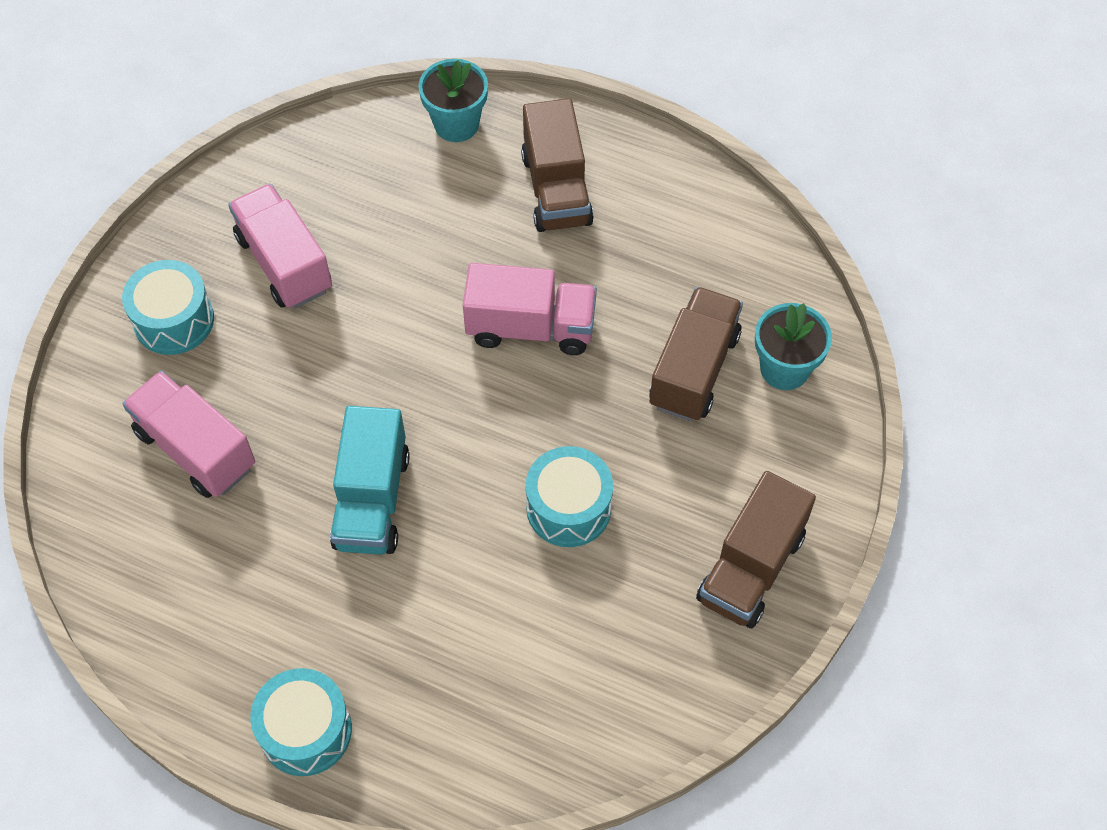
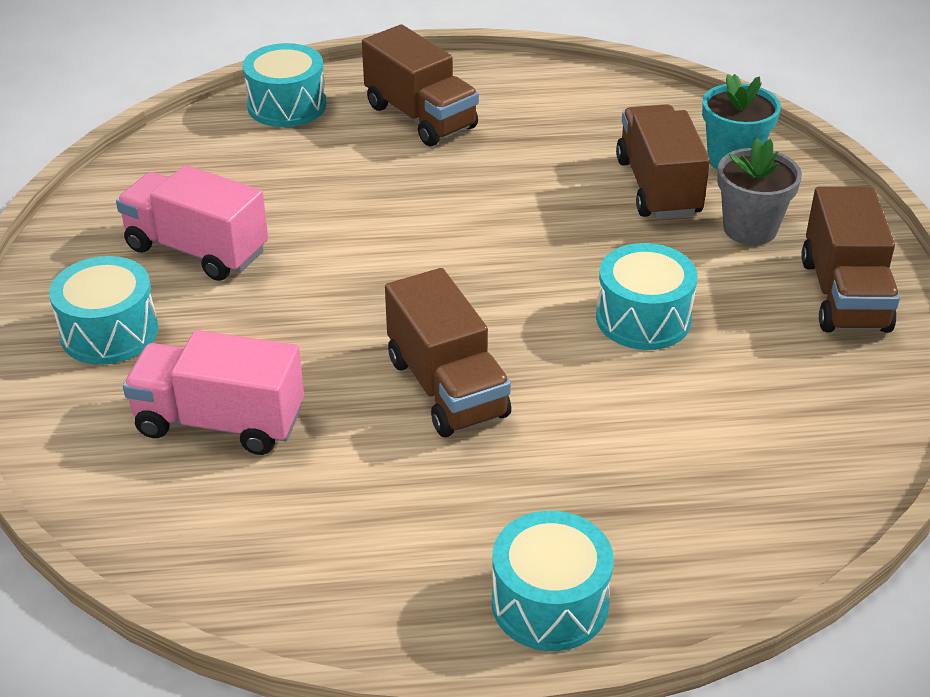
camera: 30 degrees left, 20 degrees down
(372, 500) = (447, 387): turquoise truck -> brown truck
(456, 124) = (287, 105): turquoise flower pot -> turquoise drum
(530, 327) = (485, 211): pink truck -> none
(733, 456) = (750, 229): none -> grey flower pot

